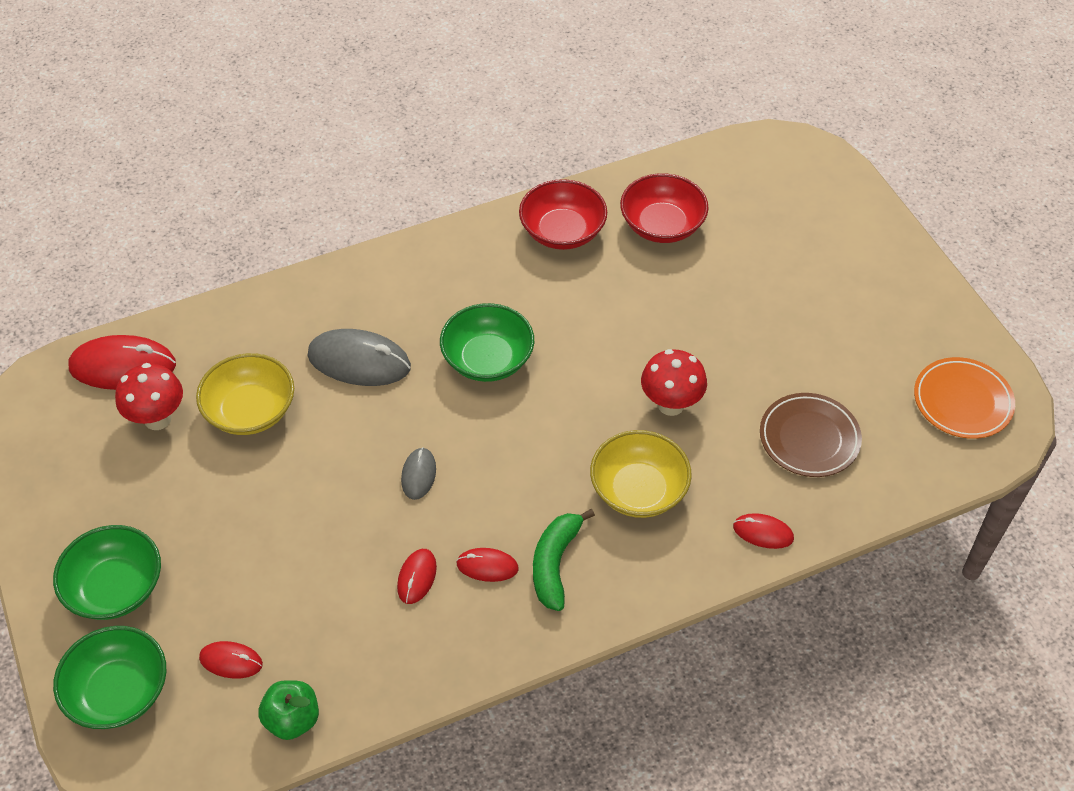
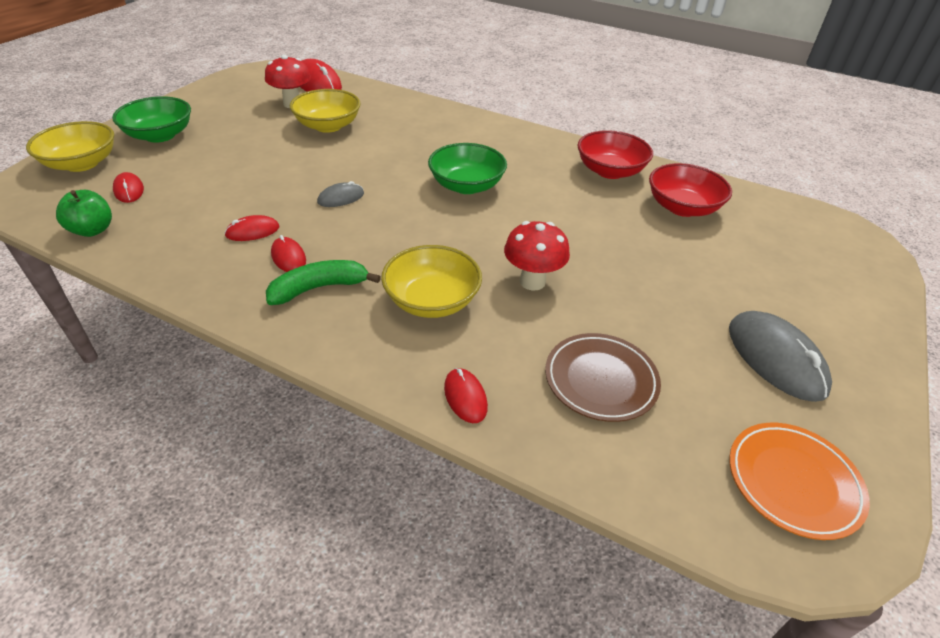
camera: 50 degrees right, 10 degrees down
(119, 691) = (81, 163): green bowl -> yellow bowl
(359, 361) = (406, 143): grey mouse -> grey mouse (775, 358)

